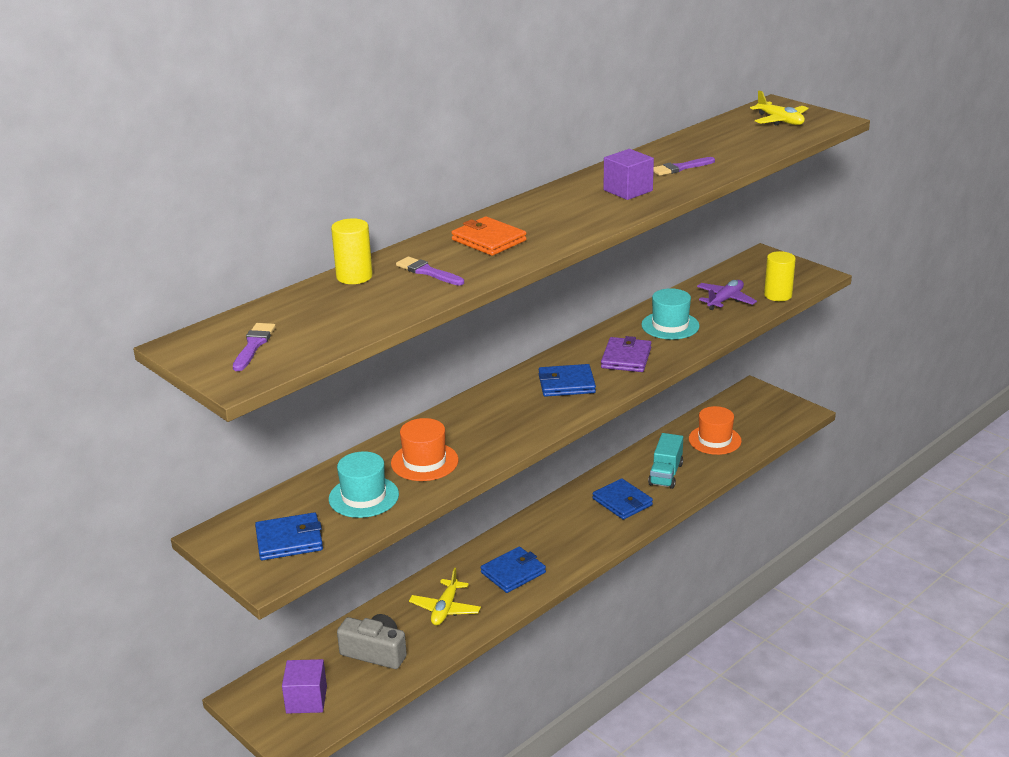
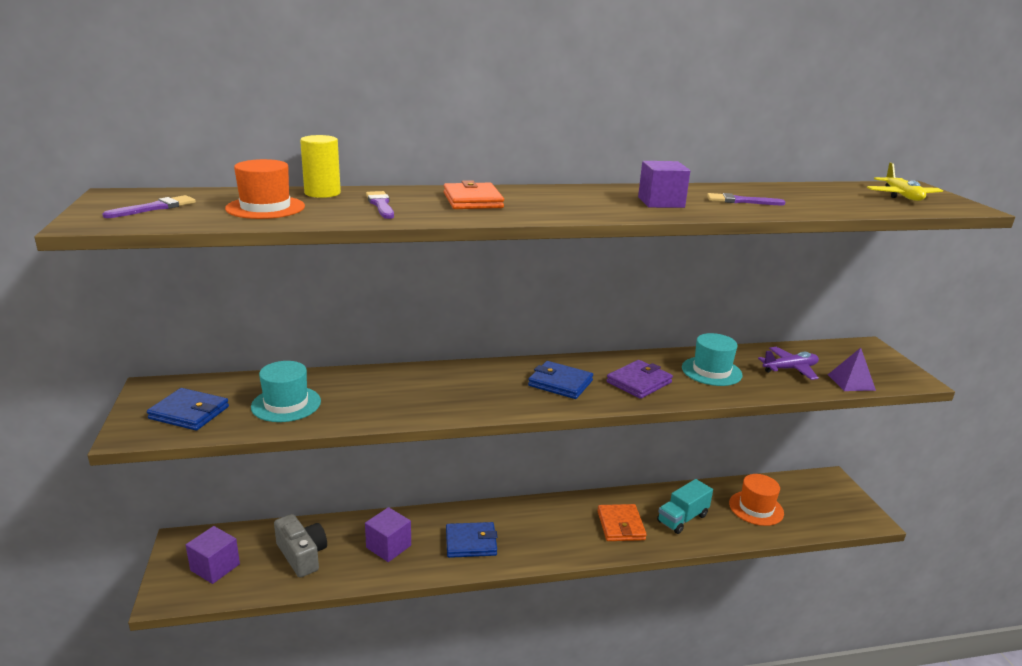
camera: 30 degrees right, 5 degrees down
(424, 462) = (367, 397): orange hat -> orange hat (265, 207)
(445, 609) = (388, 546): yellow plane -> purple cube
(622, 502) = (620, 525): blue wallet -> orange wallet
(778, 295) = (851, 382): yellow cylinder -> purple pyramid

